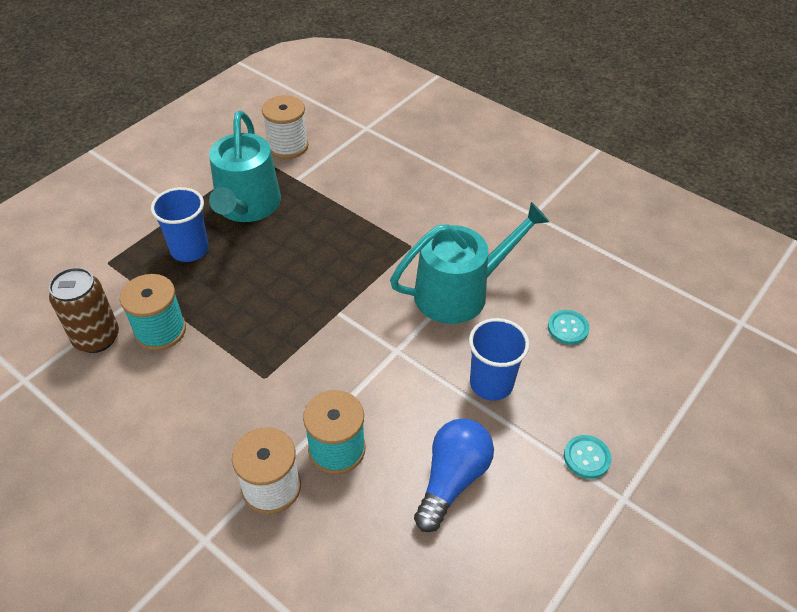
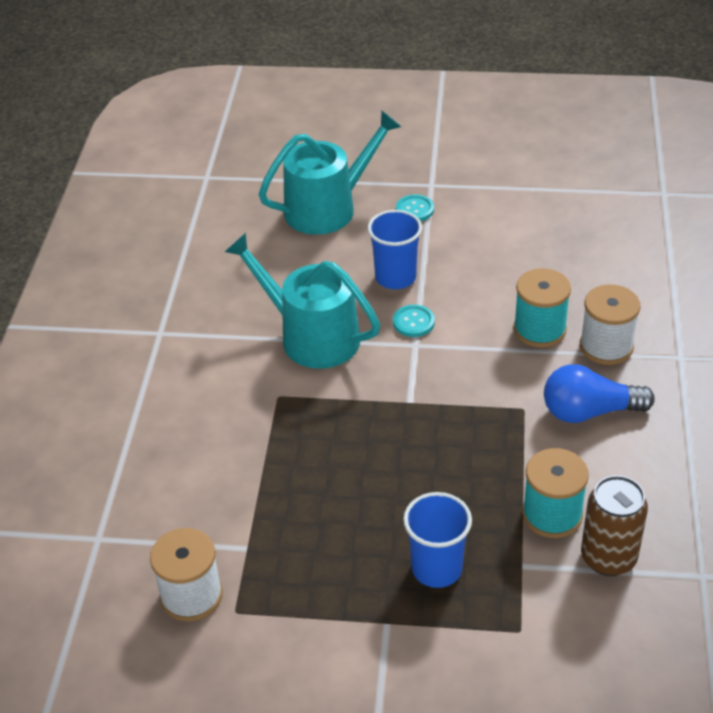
camera: 120 degrees left, 5 degrees down
(247, 206) = (329, 564): turquoise watering can -> turquoise watering can (328, 208)
(452, 479) = (499, 262): blue light bulb -> blue light bulb (589, 411)
(568, 328) = (296, 259): turquoise button -> turquoise button (413, 322)

